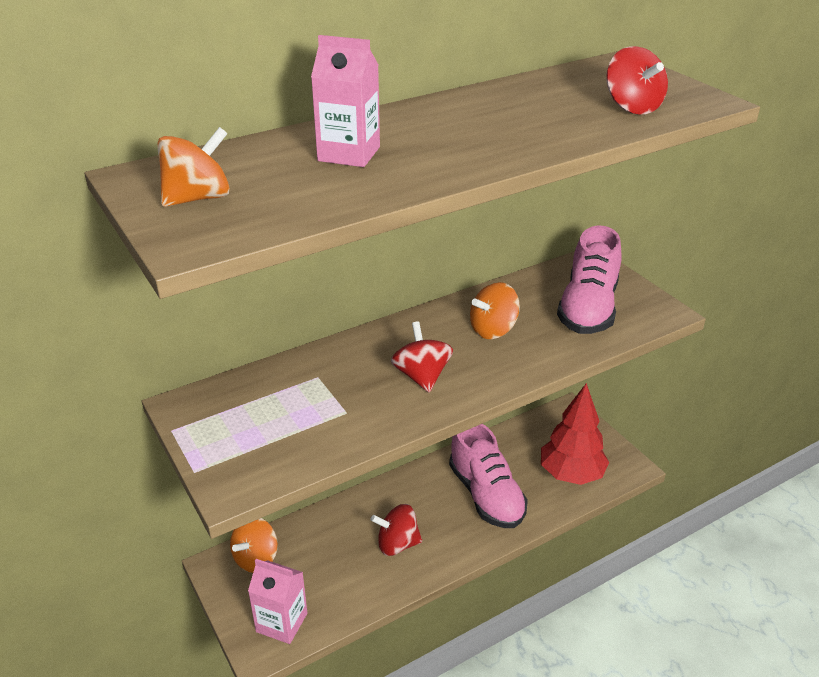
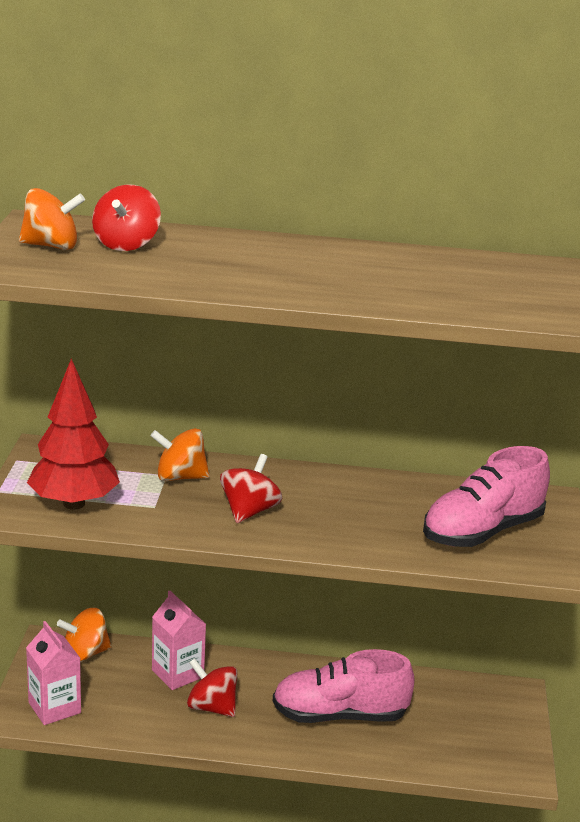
camera: 35 degrees right, 10 degrees down
(349, 154) = (202, 255): pink carton -> pink carton (177, 674)
(486, 495) = (340, 715): pink shoe -> pink shoe turned 75 degrees clockwise
(493, 330) = (363, 508): orange spinning top -> orange spinning top (180, 477)
(571, 474) = (448, 745): red tree -> red tree (74, 504)
(632, 107) = (511, 302): red spinning top -> red spinning top (126, 244)

